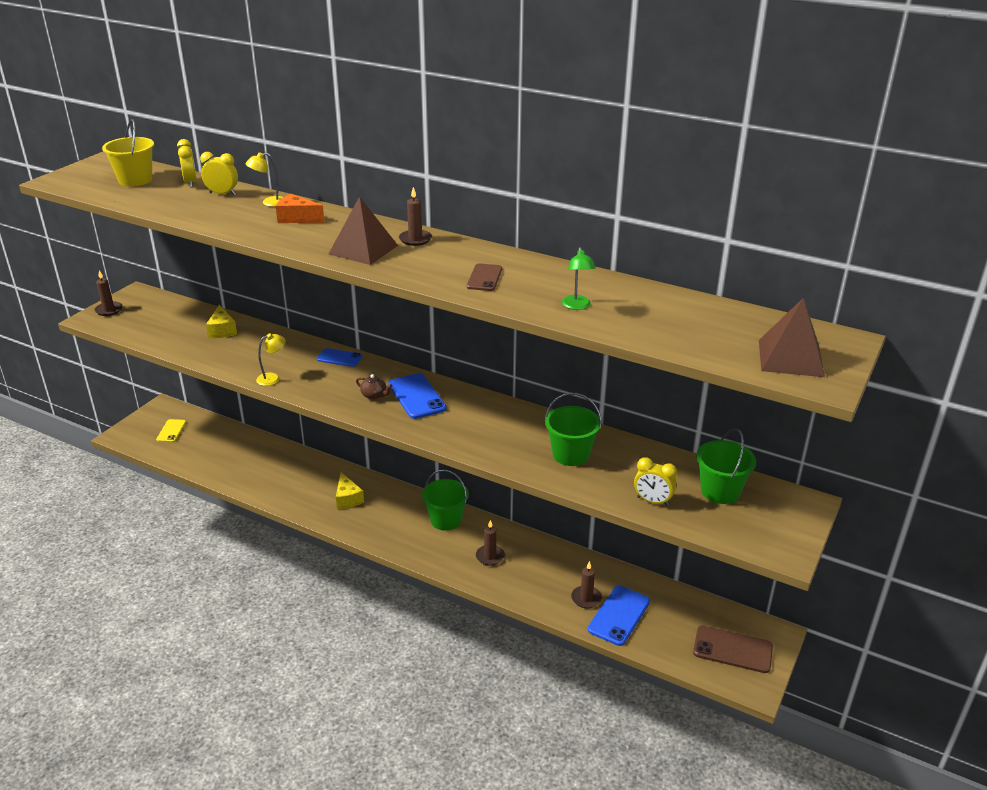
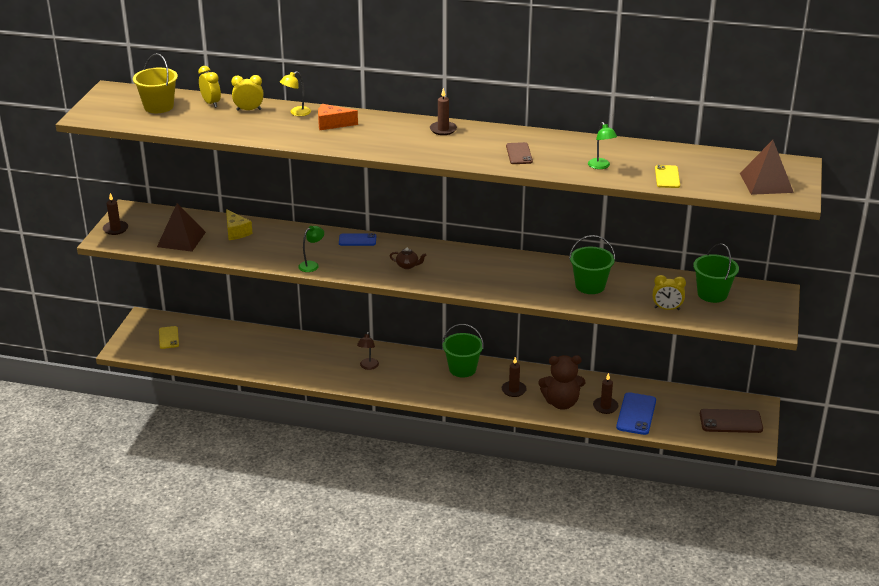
camera: 15 degrees left, 0 degrees up
(273, 378) = (312, 265): yellow lamp -> green lamp
(347, 498) = (368, 366): yellow cheese -> brown lamp
(363, 249) = (408, 143): brown pyramid -> brown pyramid (181, 239)
(417, 396) = (443, 261): blue phone -> none
(537, 583) = (561, 403): none -> brown teddy bear
(656, 331) = (667, 177): none -> yellow phone

